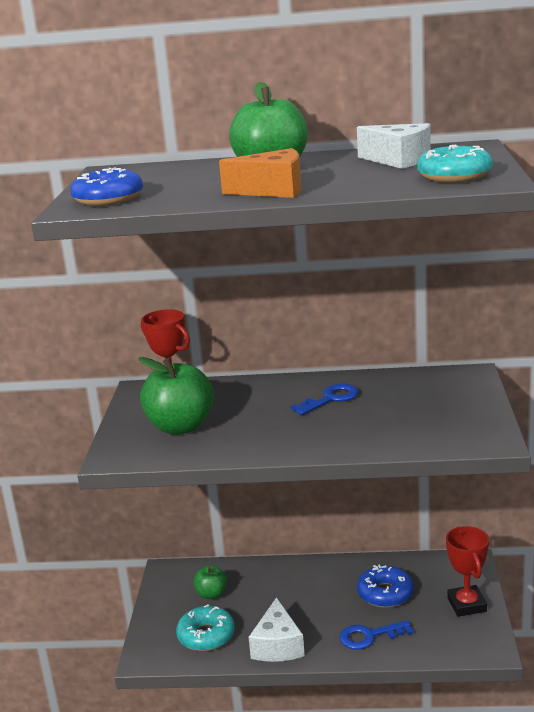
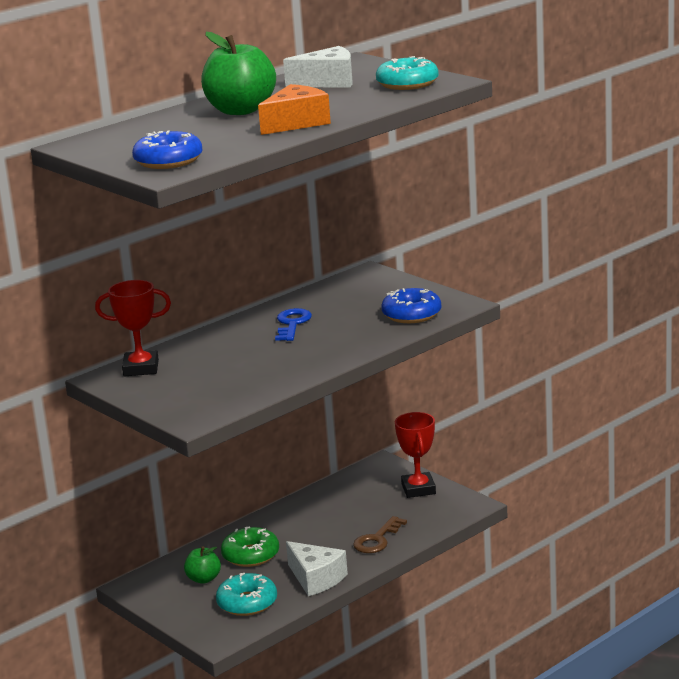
camera: 45 degrees left, 0 degrees up
(180, 427) = (206, 384): green apple -> none
(267, 592) = (250, 555): none -> green donut
(369, 636) = (377, 539): blue key -> brown key
(385, 594) = (348, 511): blue donut -> blue donut (411, 314)
(466, 604) = (418, 489): red trophy -> red trophy turned 45 degrees clockwise

